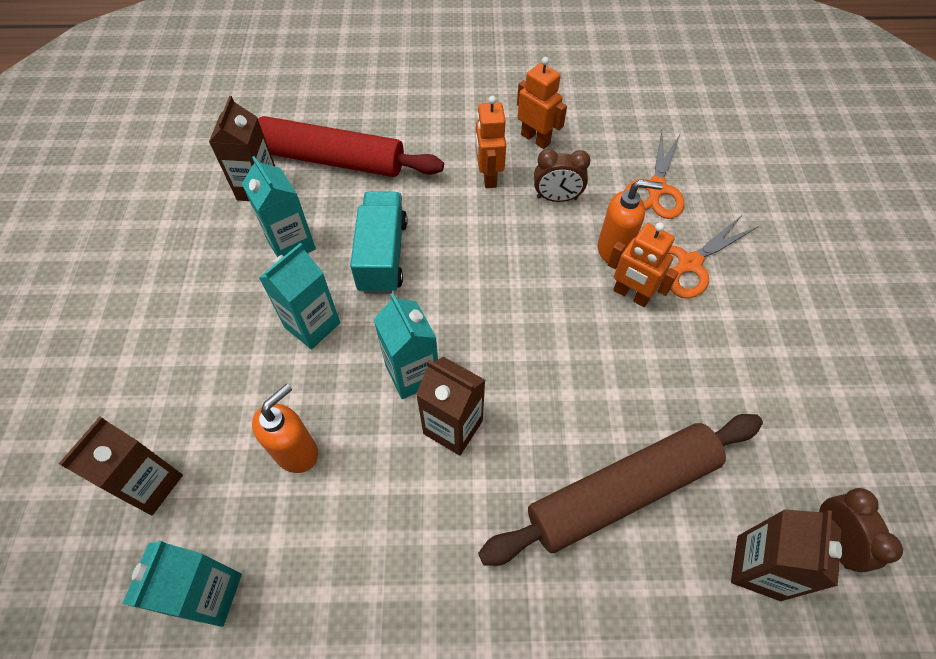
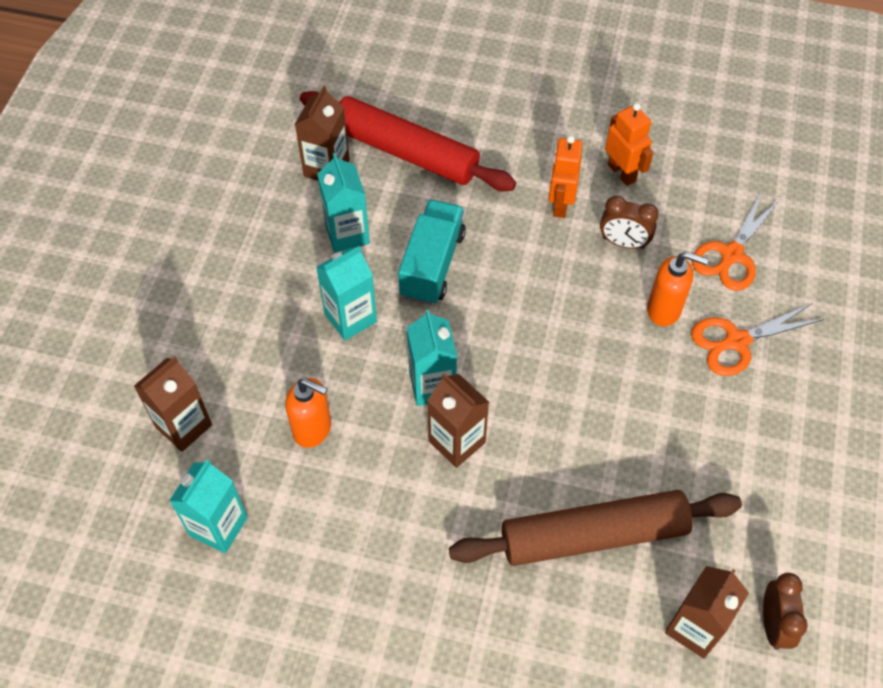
camera: 15 degrees right, 0 degrees up
(297, 452) = (313, 429): orange soap dispenser -> orange soap dispenser turned 60 degrees clockwise
(631, 295) = (665, 359): orange robot -> none

